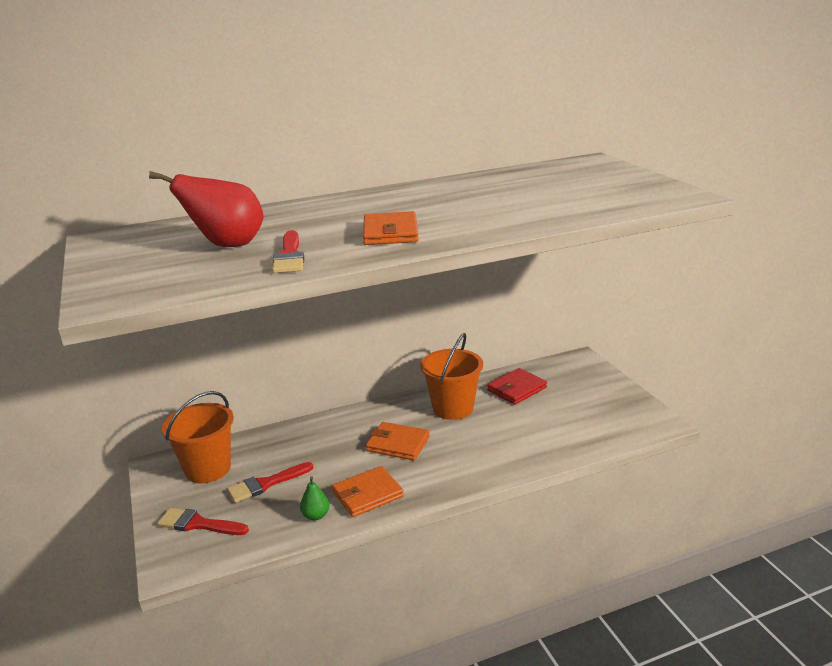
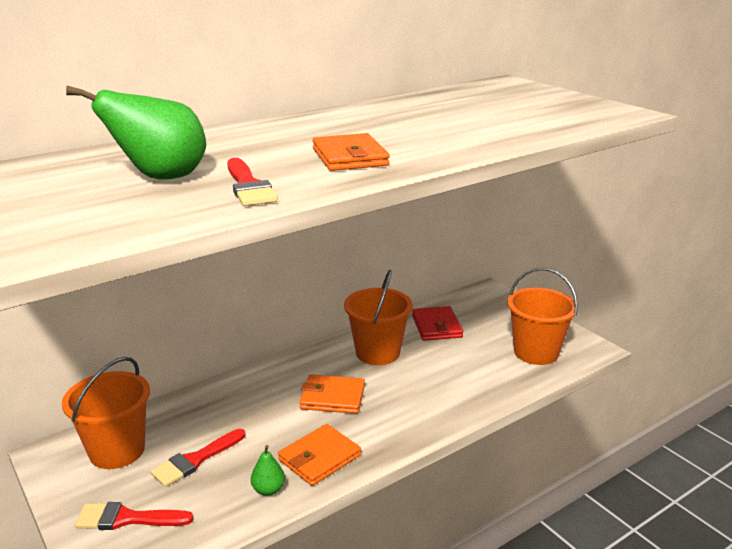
camera: 15 degrees left, 0 degrees up
(227, 245) = (161, 177): red pear -> green pear
(516, 389) = (436, 326): red wallet -> red wallet turned 45 degrees counterclockwise
(602, 422) = (536, 352): none -> orange bucket

